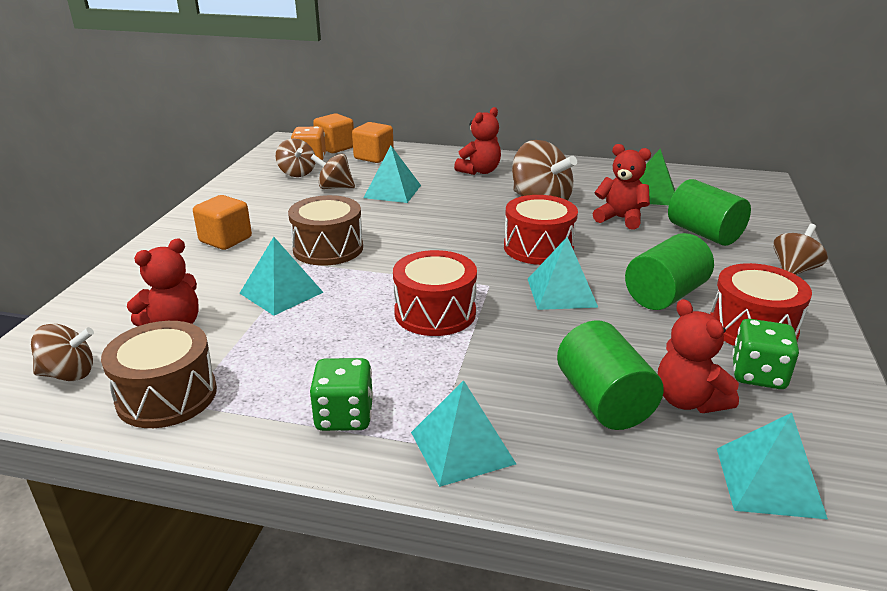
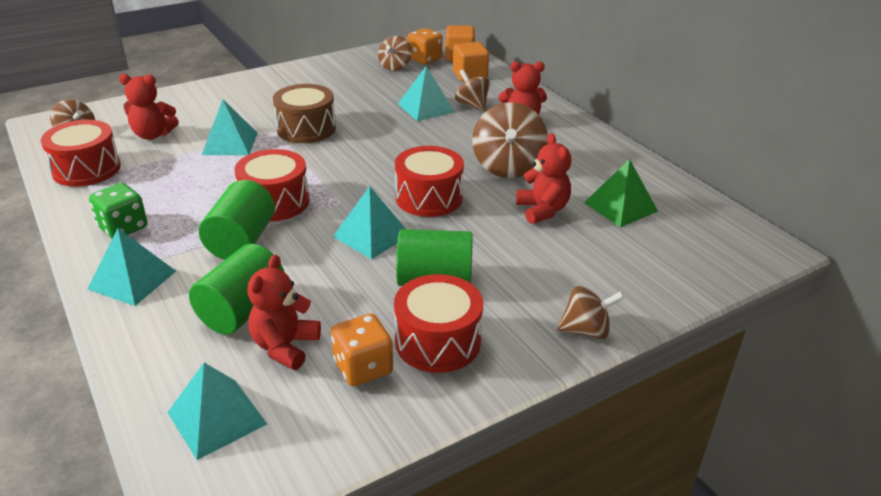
camera: 45 degrees right, 5 degrees up
(167, 395) = (86, 169): brown drum -> red drum
(225, 240) = (268, 95): orange cube -> none
(334, 187) = (396, 88): brown spinning top -> brown spinning top (472, 105)
(704, 233) = (583, 259): green cylinder -> green cylinder (241, 241)
(758, 375) = (363, 368): green dice -> orange dice

